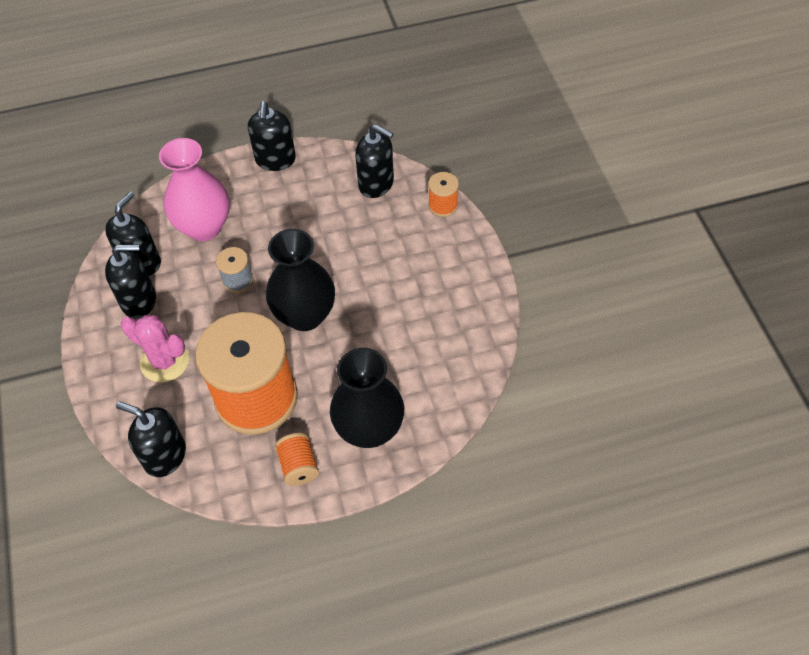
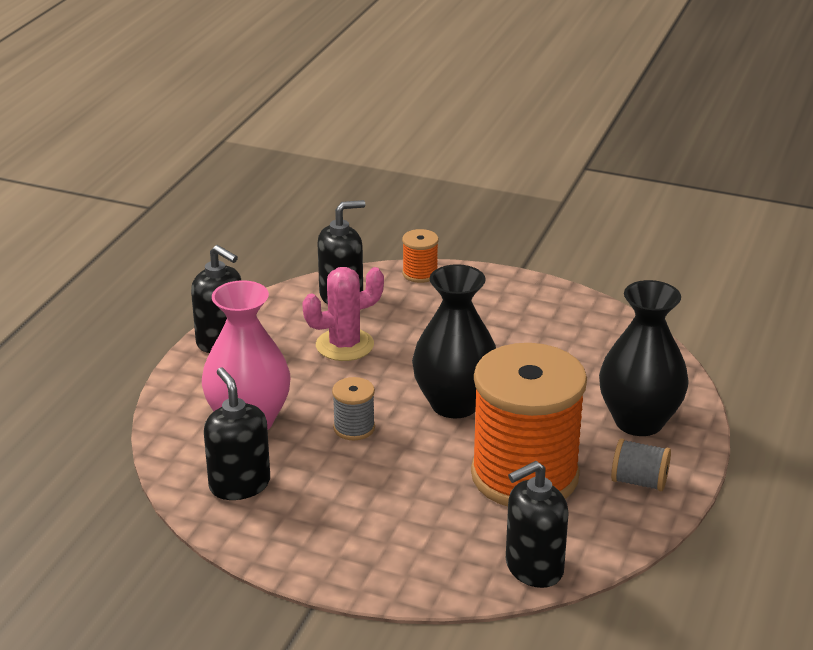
camera: 55 degrees left, 25 degrees down
(139, 301) = (294, 507): black soap dispenser -> none
(165, 361) = (403, 520): pink cactus -> pink cactus (344, 345)
(298, 466) = (639, 481): orange spool -> grey spool

